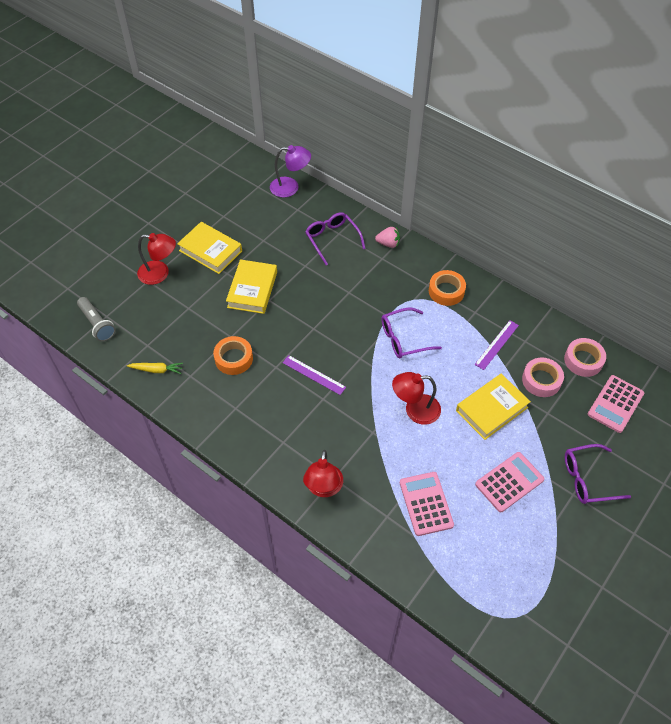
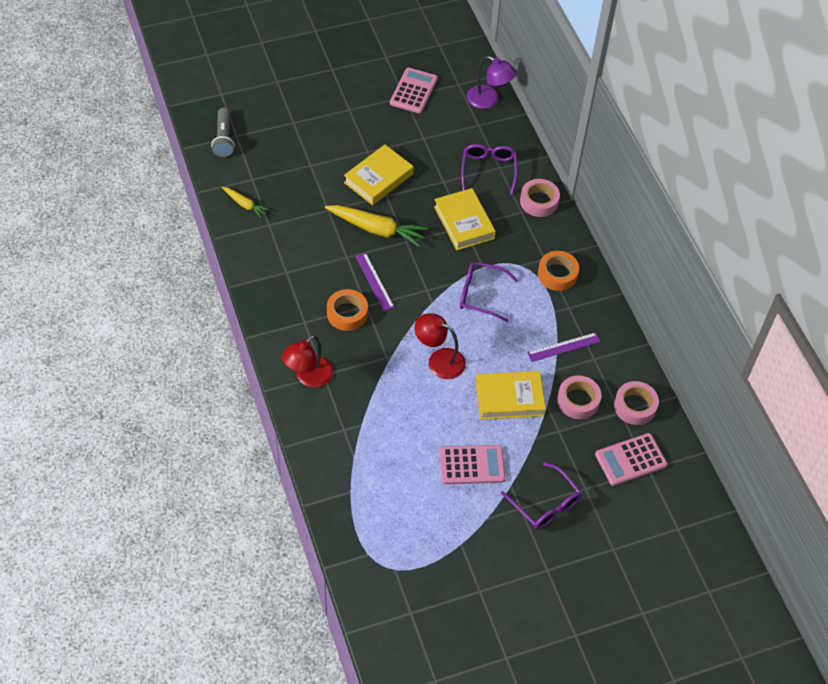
camera: 30 degrees right, 0 degrees up
(160, 273) = (308, 121): red lamp -> none
(210, 251) = (368, 123): yellow book -> yellow book (464, 222)
(234, 358) = (316, 230): orange tape -> orange tape (347, 313)
(282, 331) = (376, 229): none -> yellow carrot
(388, 244) = (539, 201): pink strawberry -> pink tape
(426, 504) = (384, 439): pink calculator -> pink calculator (413, 91)
(588, 479) = (545, 504): purple glasses -> purple glasses turned 150 degrees counterclockwise

